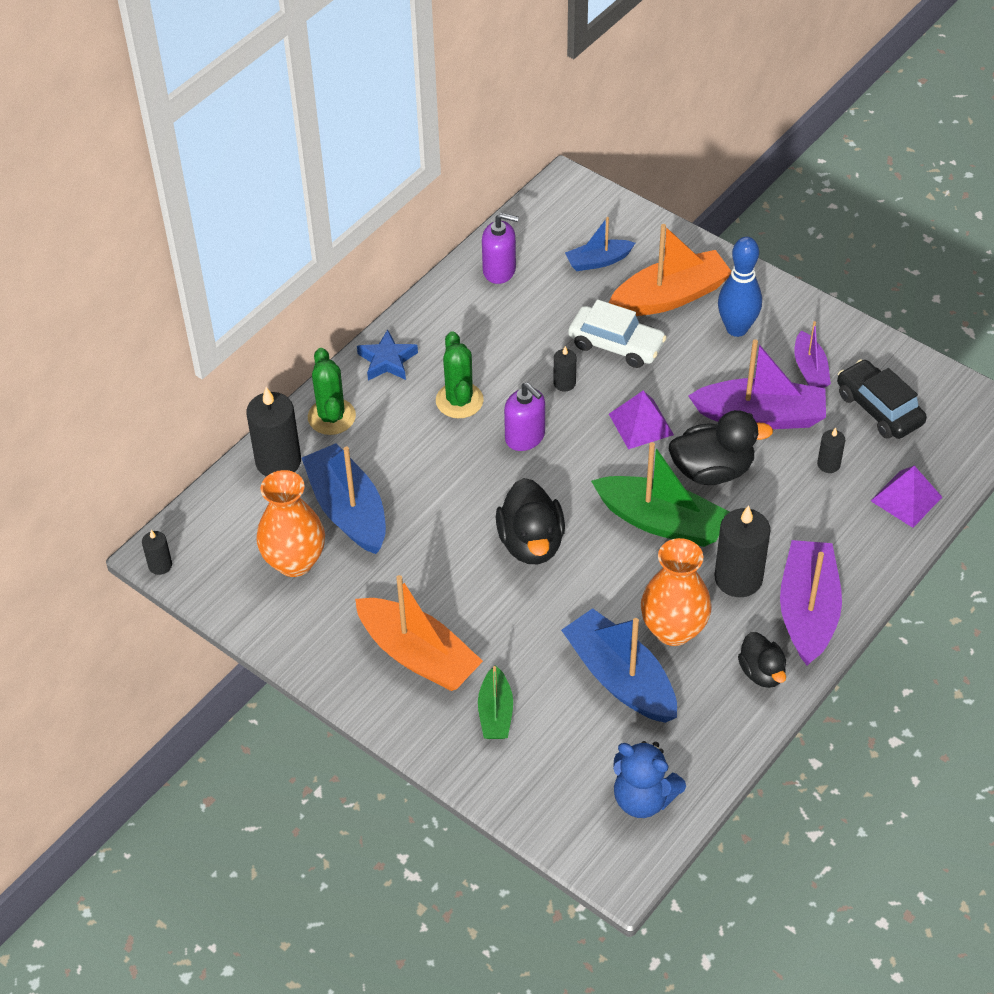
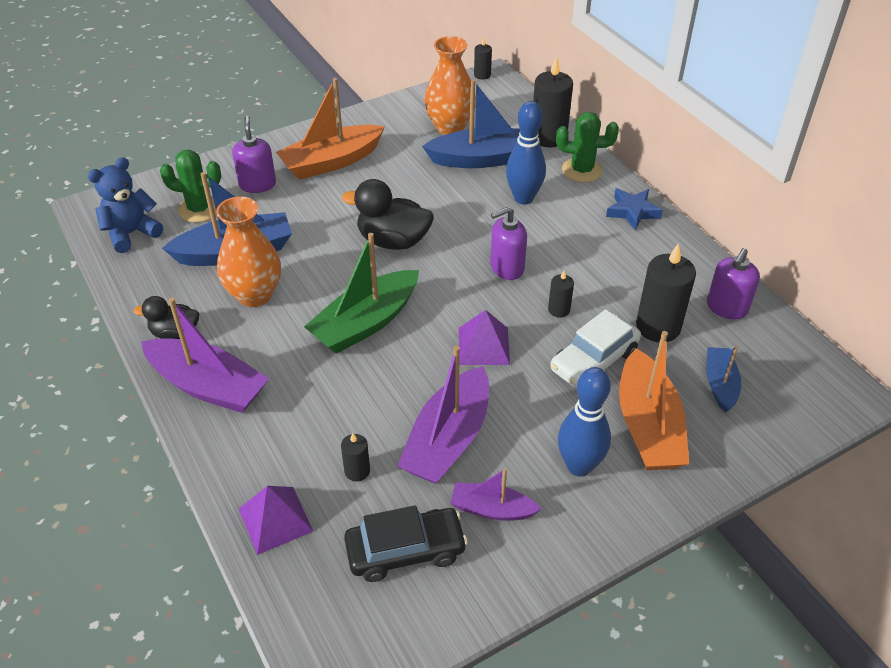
camera: 110 degrees right, 5 degrees down
(405, 453) = (523, 198): none -> blue bowling pin
(459, 400) = (567, 240): green cactus -> green cactus (199, 209)
(495, 712) = (257, 184): green boat -> purple soap dispenser
(712, 470) = (401, 377): black duck -> none
(738, 578) = (274, 352): black candle -> black candle (658, 327)

